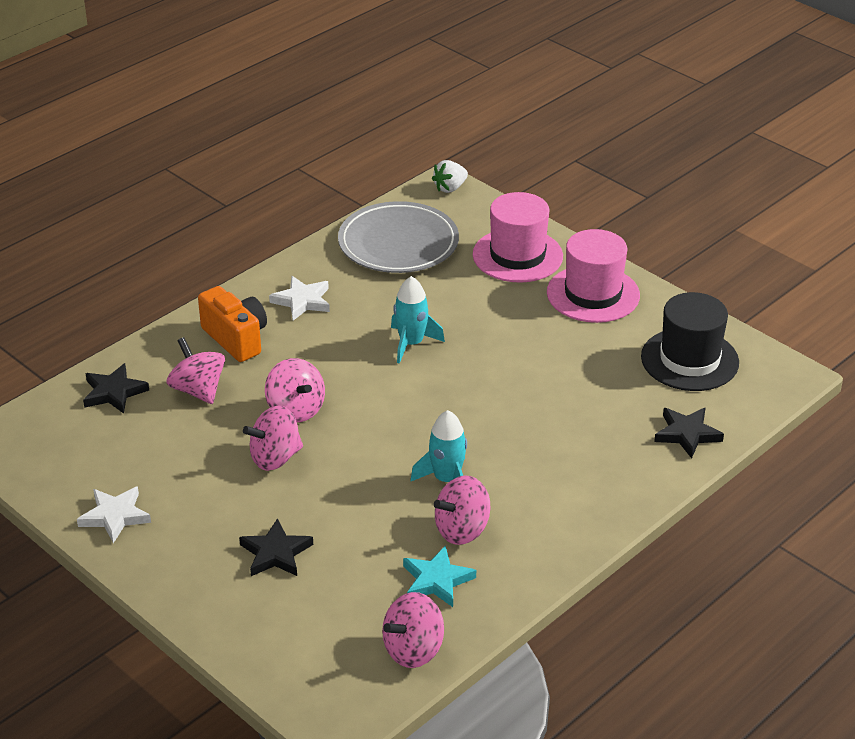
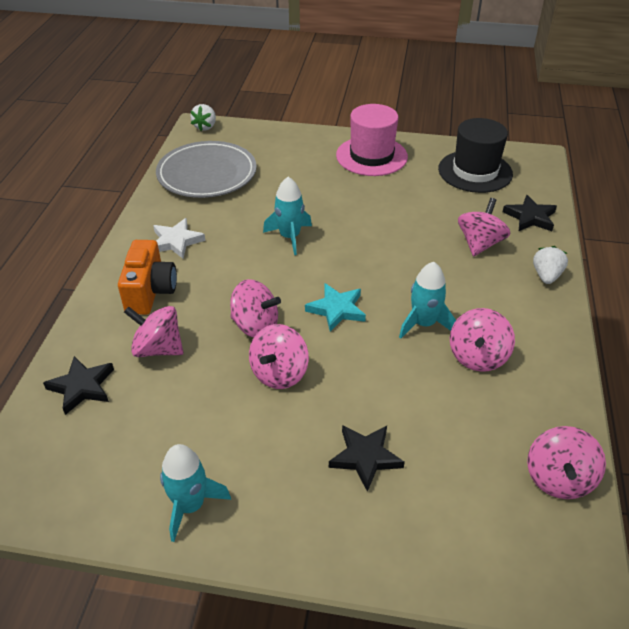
camera: 35 degrees left, 5 degrees up
(115, 516) = (190, 505): white star -> turquoise rocket
(236, 338) = (150, 292): orange camera -> orange camera turned 75 degrees clockwise
(437, 580) = (507, 408): turquoise star -> turquoise star (337, 309)
(517, 255) = (297, 151): pink hat -> none
(595, 435) = (480, 244): none -> pink spinning top
(624, 496) = (546, 276): none -> white strawberry

